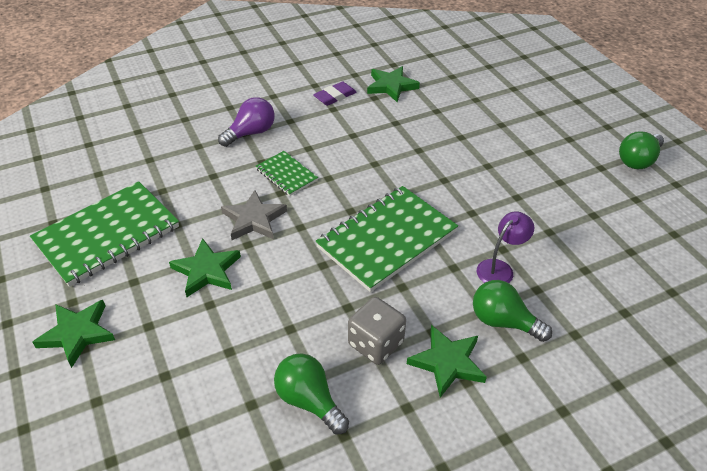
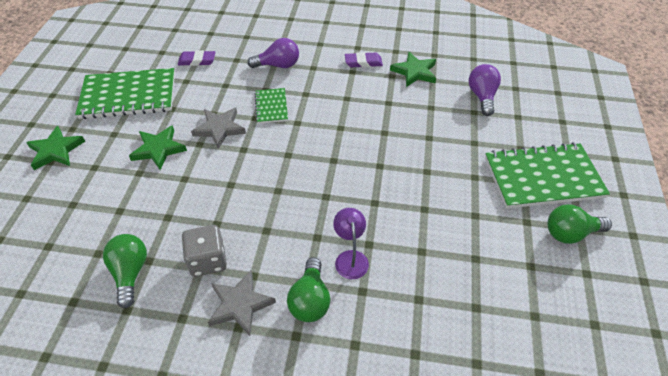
camera: 35 degrees right, 5 degrees up
(153, 165) = (197, 60): none -> purple eraser
(387, 239) = (291, 189): green notebook -> green notebook (543, 177)
(447, 362) = (240, 304): green star -> grey star
(469, 84) = (482, 97): none -> purple light bulb
(500, 268) = (350, 258): purple lamp -> purple lamp turned 90 degrees counterclockwise
(503, 321) = (310, 300): green light bulb -> green light bulb turned 150 degrees counterclockwise

